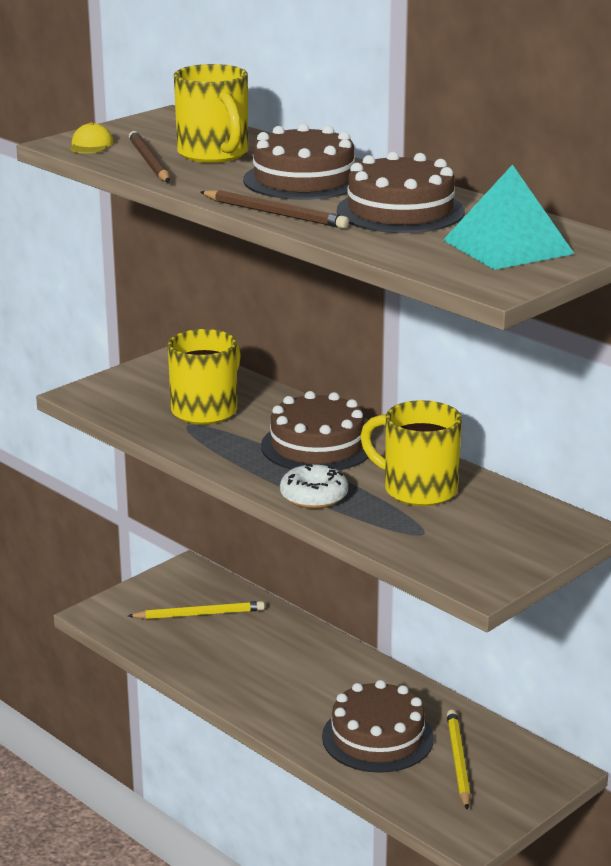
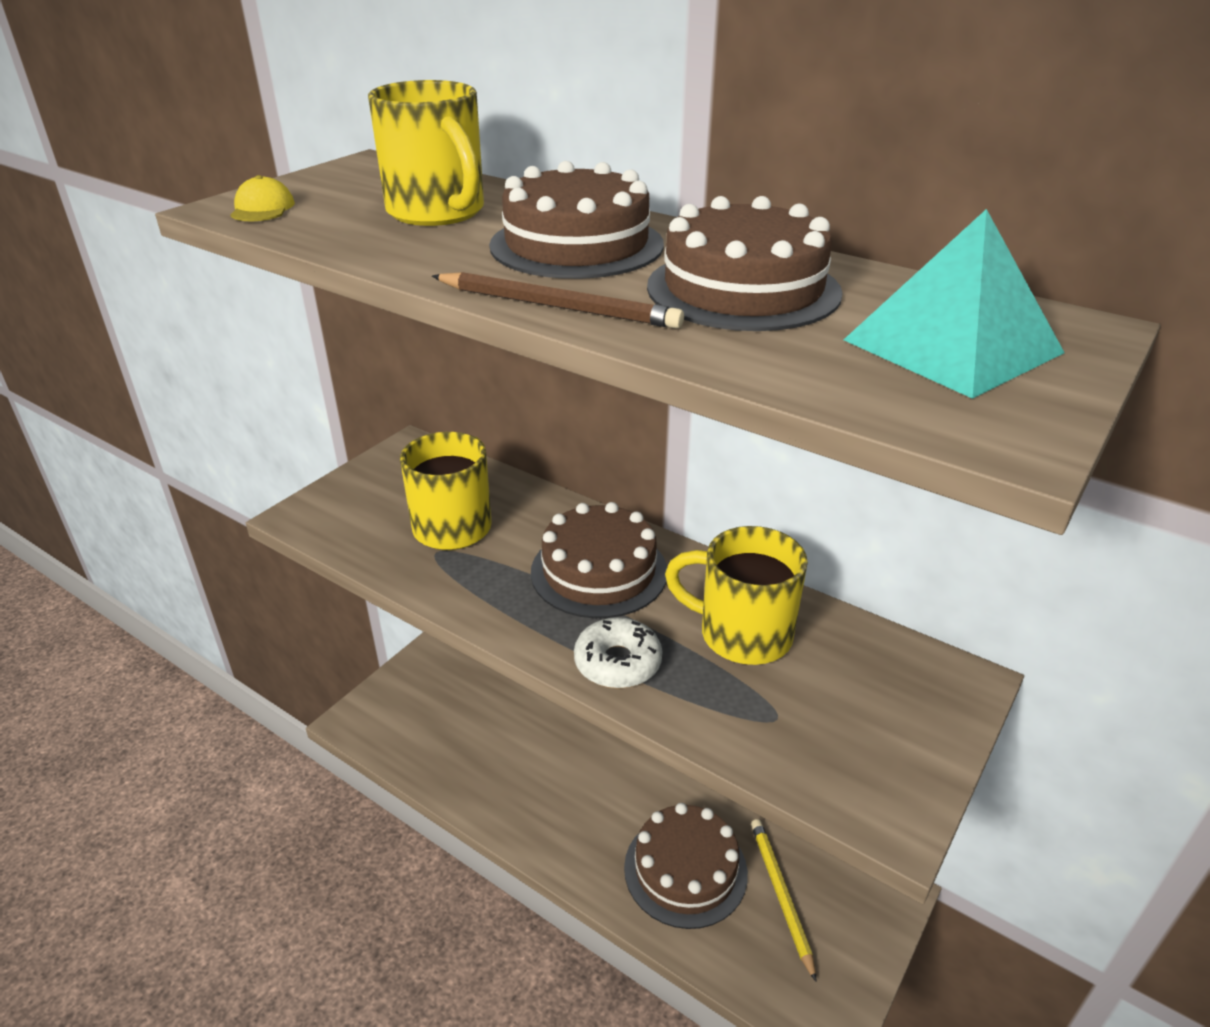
camera: 10 degrees left, 10 degrees up
(149, 162) = (347, 229): brown pencil -> none
(199, 614) = (461, 707): yellow pencil -> none

